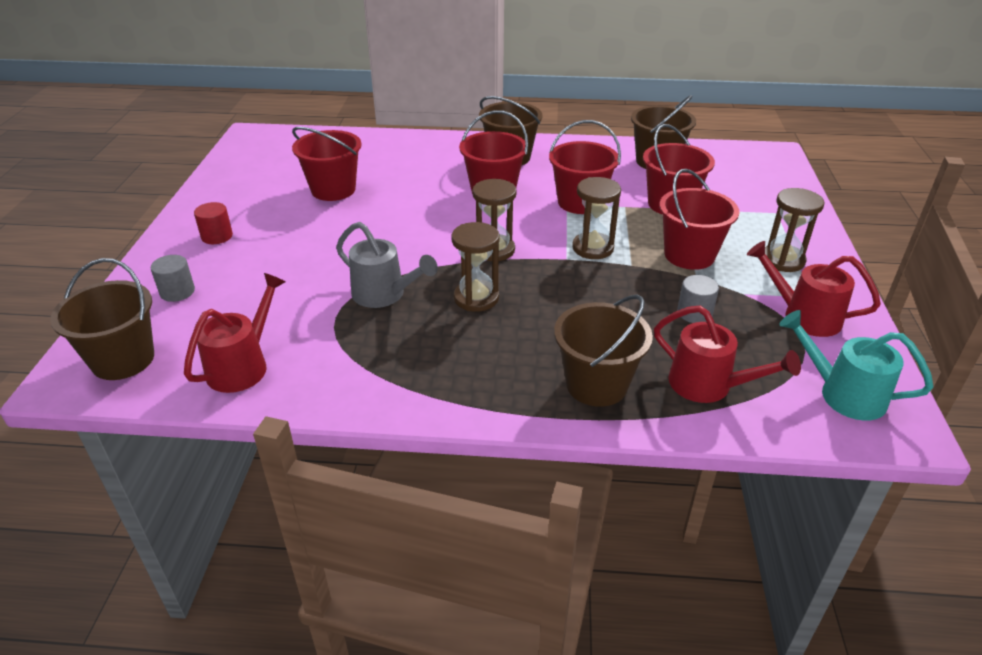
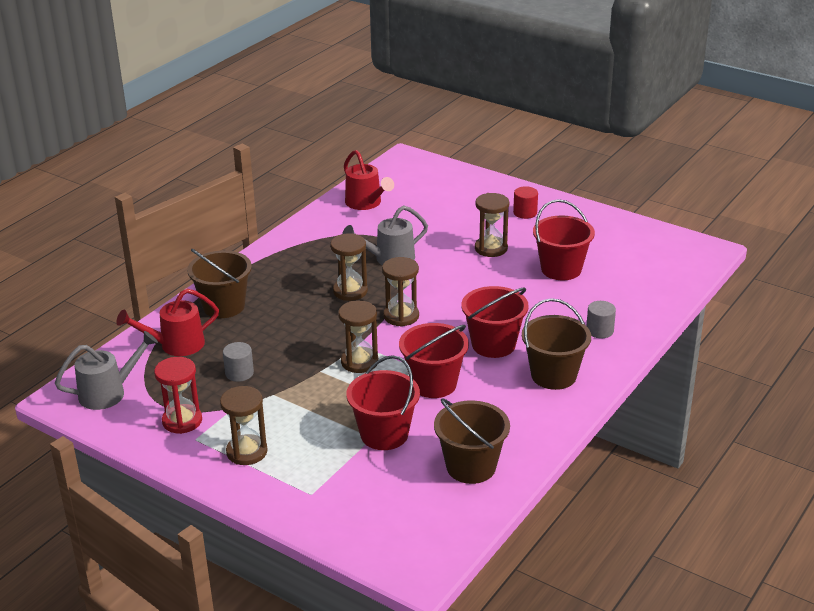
camera: 120 degrees right, 5 degrees down
(123, 360) = (408, 172): brown bucket -> none
(177, 292) = (464, 193): grey cylinder -> grey cylinder (599, 330)
(315, 236) = (491, 248): none -> brown hourglass
(689, 255) = (303, 405): red bucket -> none
(803, 316) = (182, 421): red watering can -> red hourglass
(842, 394) = (109, 392): turquoise watering can -> grey watering can

